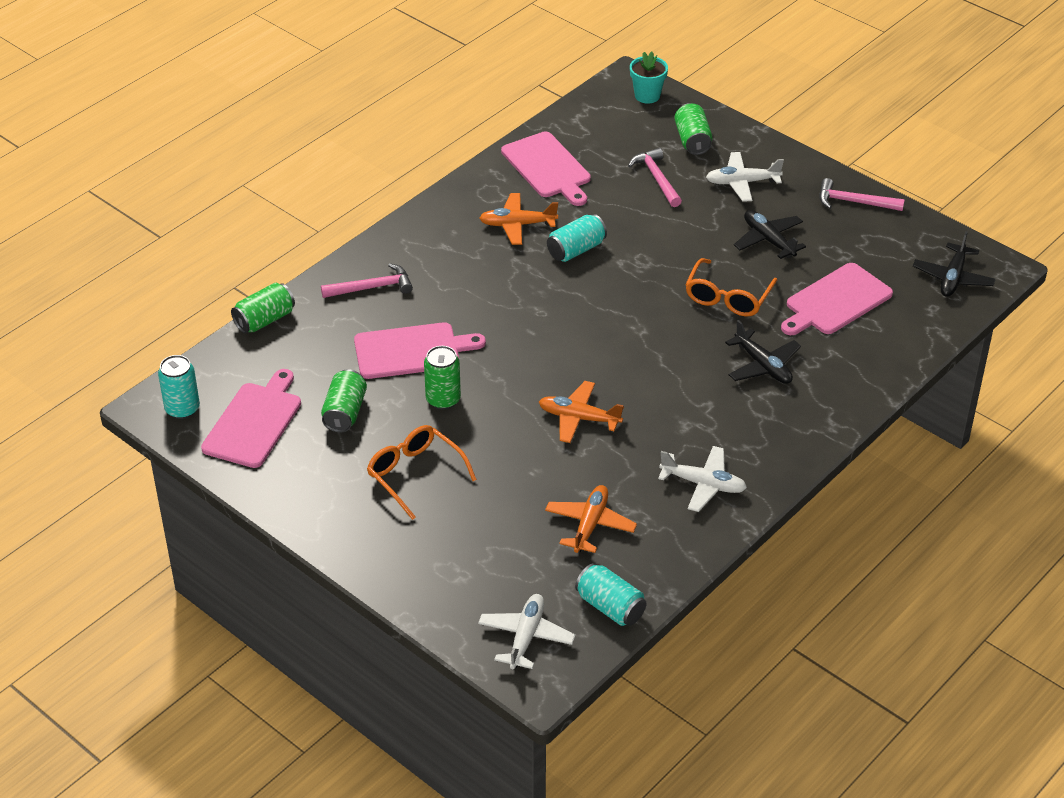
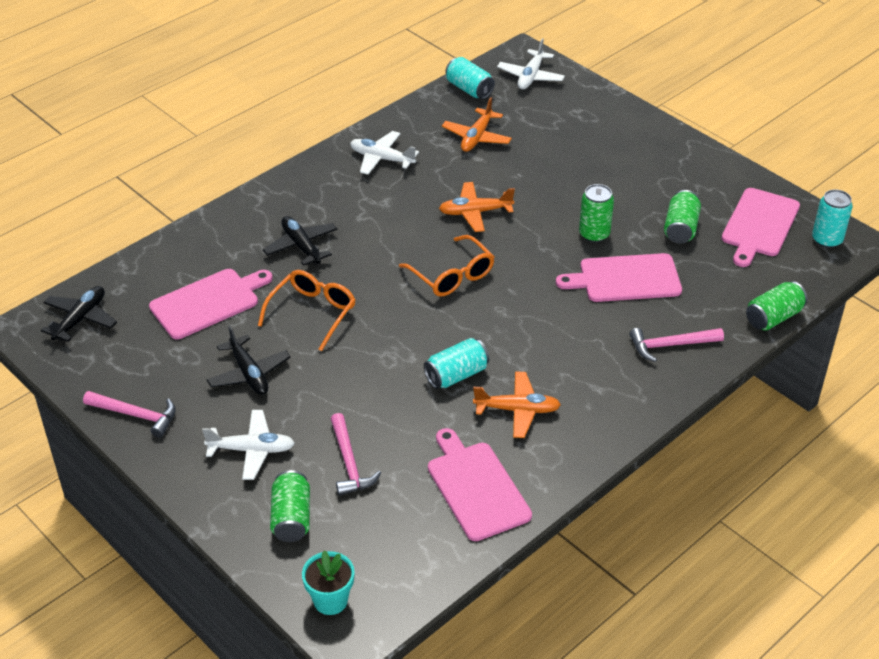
camera: 175 degrees left, 0 degrees up
(414, 474) = (615, 178): orange glasses -> orange glasses (452, 276)
(579, 418) = (475, 212): orange plane -> orange plane turned 150 degrees clockwise

